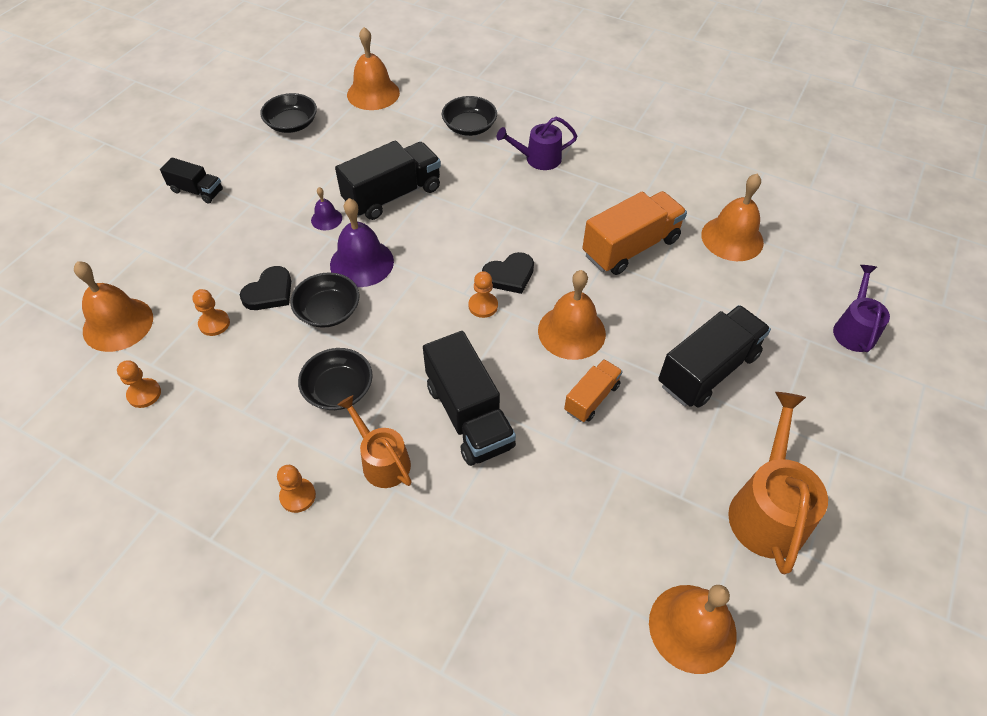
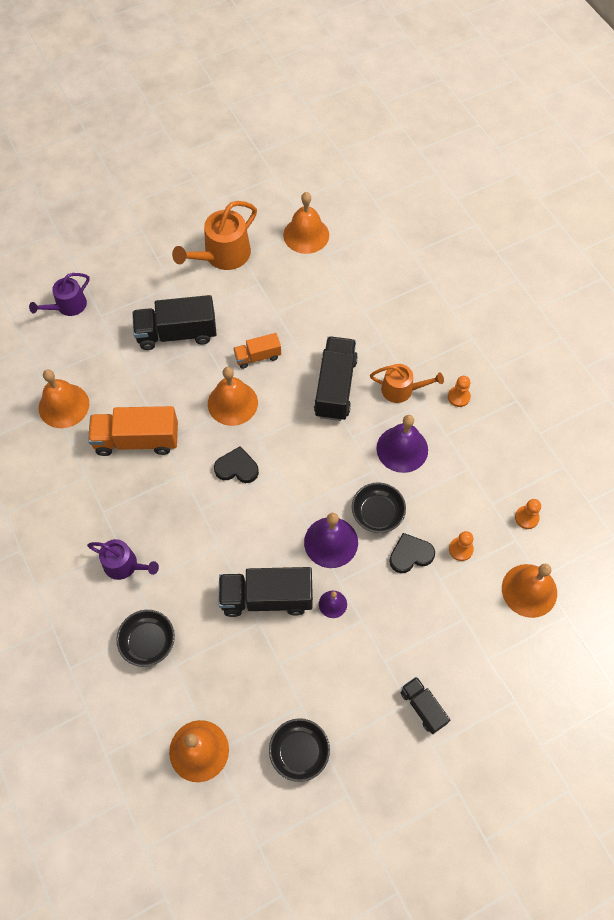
camera: 145 degrees left, 10 degrees up
(338, 389) = (402, 449): black bowl -> purple bell
(382, 461) = (401, 390): orange watering can -> orange watering can turned 75 degrees counterclockwise
(483, 306) = (272, 455): orange pawn -> none

